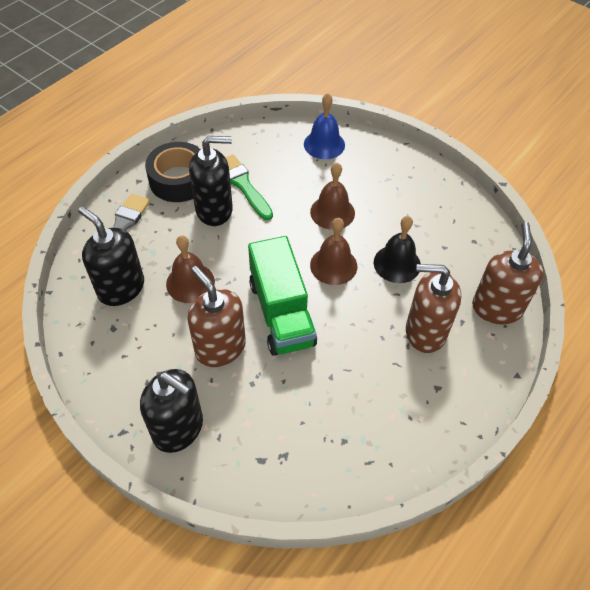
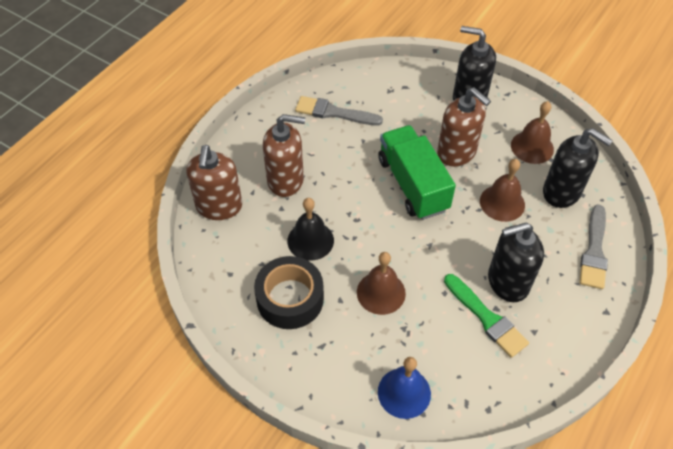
camera: 175 degrees right, 0 degrees up
(179, 180) = (561, 317): black tape -> black tape (290, 298)
(333, 265) = (372, 232): brown bell -> brown bell (532, 147)
(365, 424) = (334, 112): none -> grey brush

